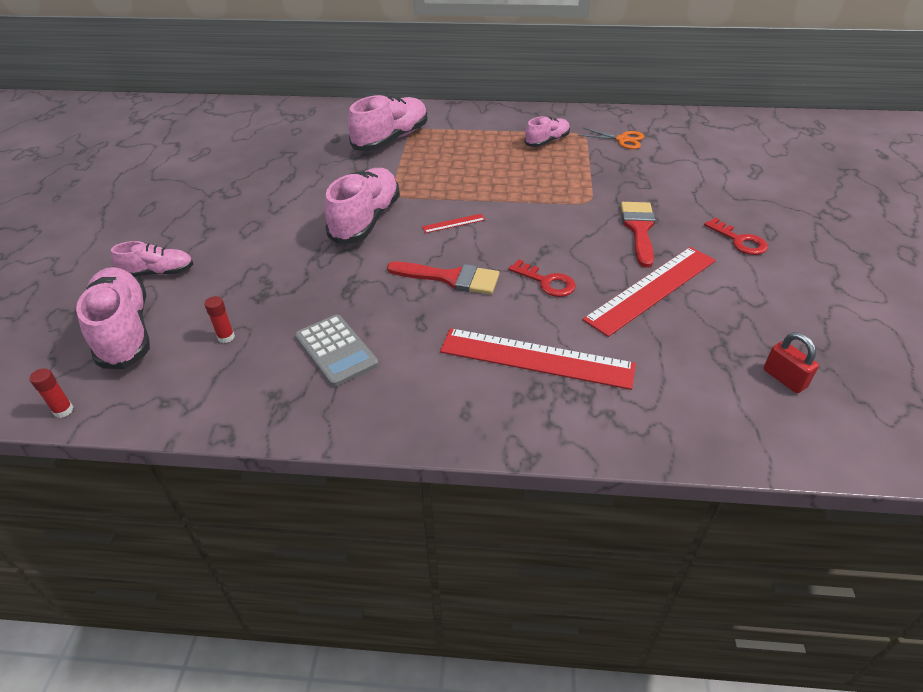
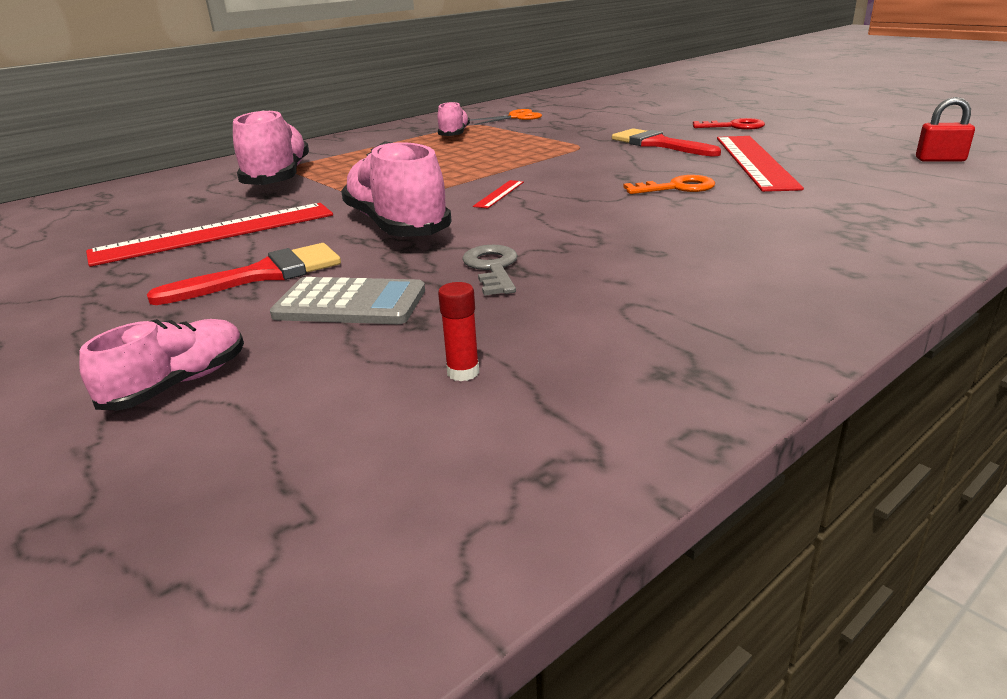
camera: 45 degrees left, 15 degrees down
(63, 410) = (383, 621): red glue stick -> none
(124, 331) = (268, 463): pink shoe -> none
(336, 350) = (627, 307): grey calculator -> grey calculator (350, 303)
(342, 283) = (492, 268): none -> grey key
(451, 278) = (594, 218): red brush -> red brush (263, 275)
(536, 358) = (796, 221): red ruler -> red ruler (215, 233)
(547, 282) = (677, 188): red key -> orange key

